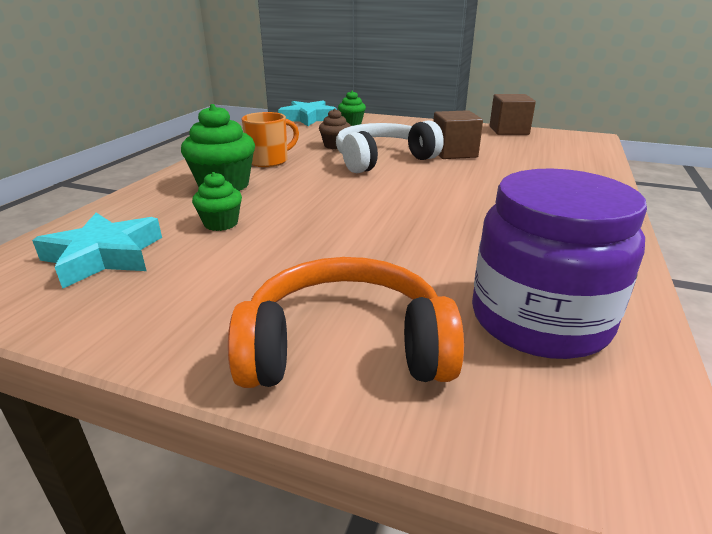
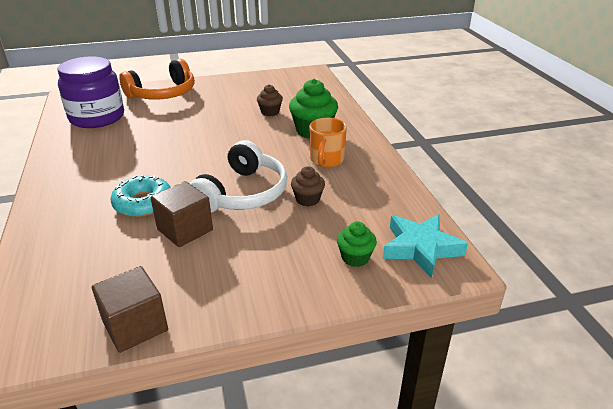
camera: 145 degrees right, 5 degrees up
(104, 256) = (289, 89): turquoise star -> none
(221, 223) = (270, 112): green cupcake -> brown cupcake
(484, 174) = (143, 203): none -> turquoise donut

